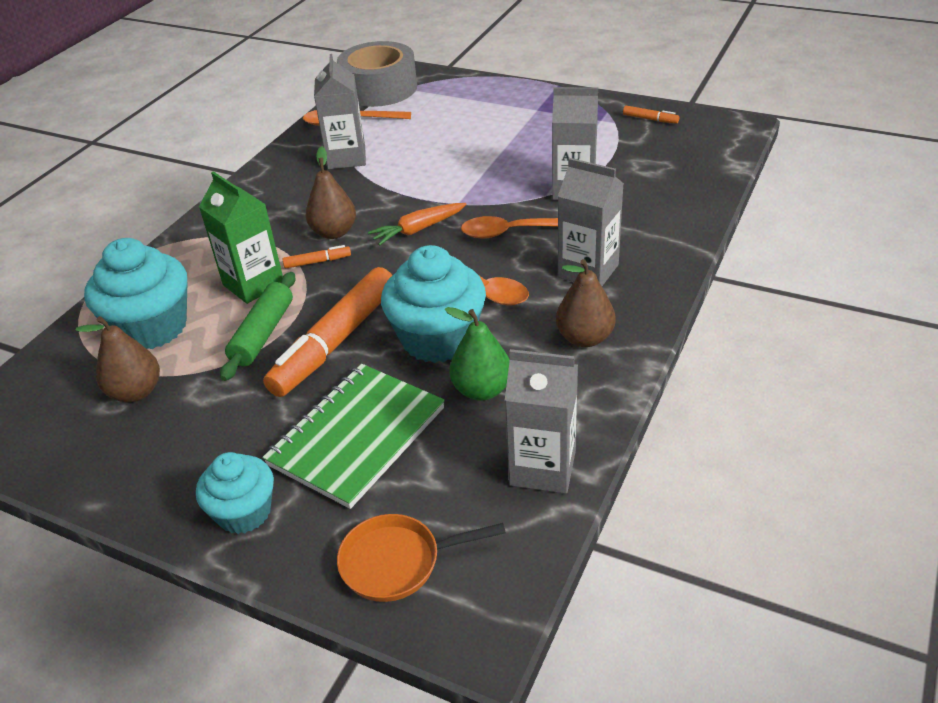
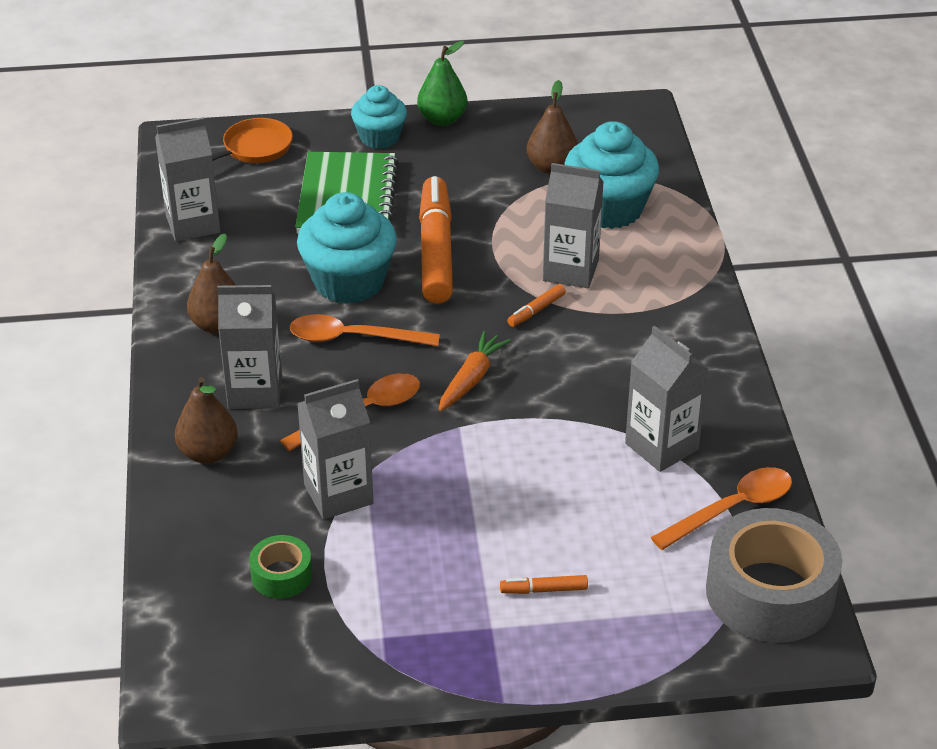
camera: 145 degrees right, 0 degrees up
(253, 284) = (570, 270): green carton -> grey carton
(263, 334) = (506, 236): green rolling pin -> none
(334, 232) = (557, 346): brown pear -> brown pear (208, 453)
(482, 390) = (277, 257): green pear -> green pear (442, 119)
(641, 159) = (281, 575): none -> green tape
(650, 119) = (311, 666): orange marker -> orange marker (544, 590)

